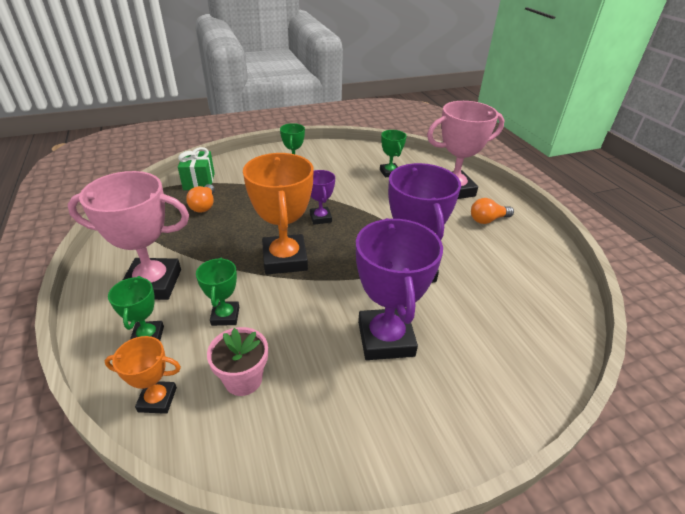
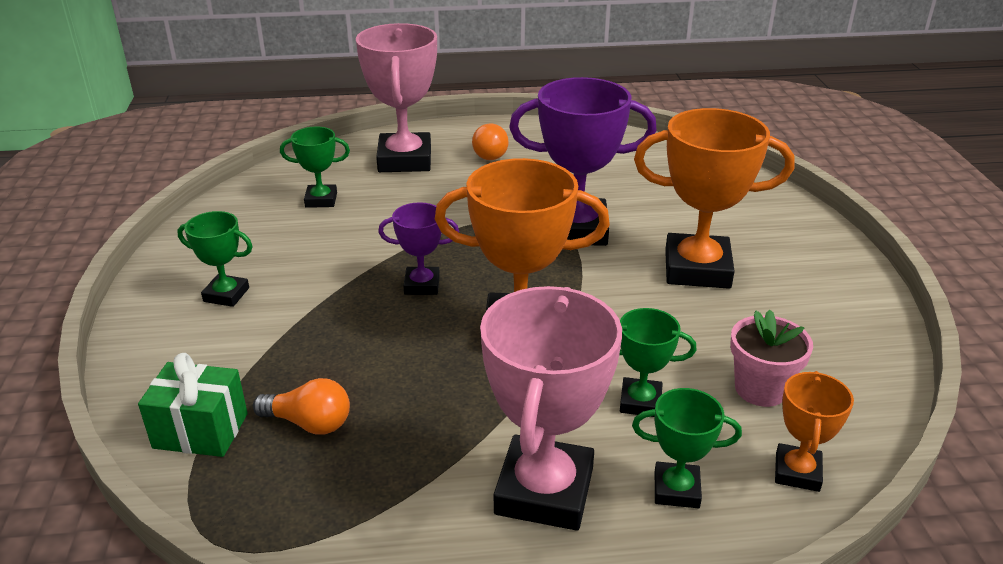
camera: 75 degrees left, 5 degrees down
(385, 339) = (697, 269): purple trophy -> orange trophy

